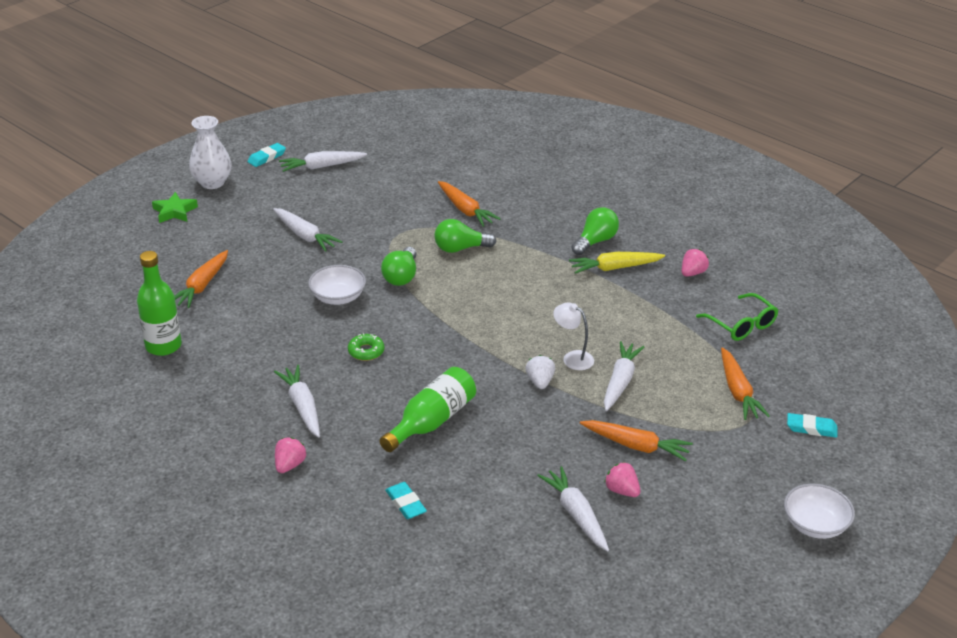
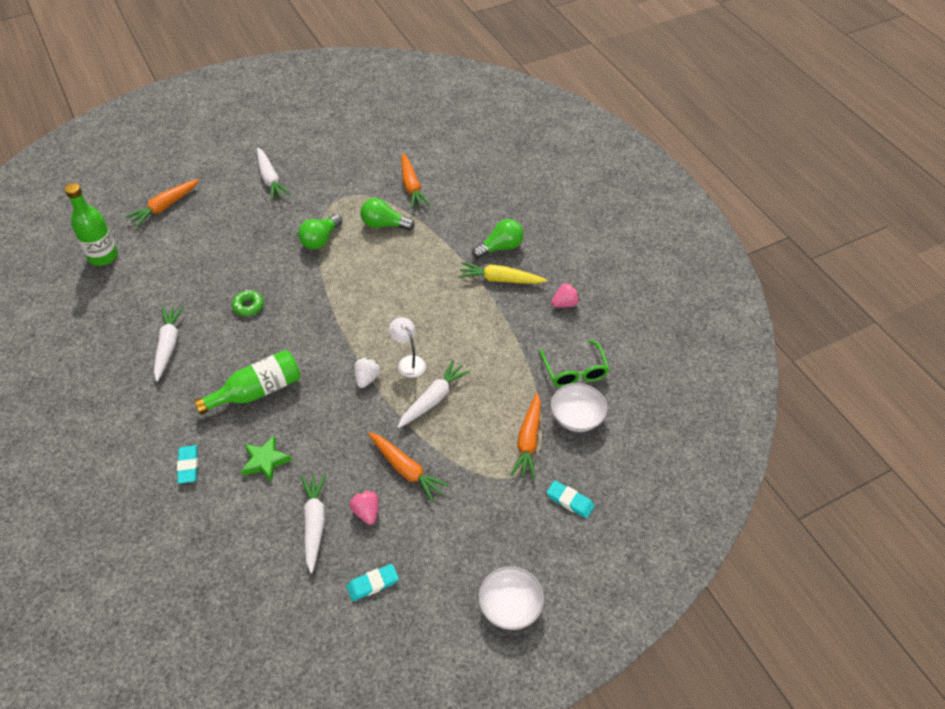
camera: 20 degrees right, 15 degrees up
(174, 211) = (187, 130): green star -> green star (265, 461)
(212, 183) = (231, 109): white vase -> none
(267, 157) = (287, 95): turquoise eraser -> turquoise eraser (372, 584)
(289, 465) = (125, 399): pink strawberry -> none
(322, 166) = (324, 114): white carrot -> none
(338, 297) = (259, 246): white bowl -> white bowl (576, 417)

